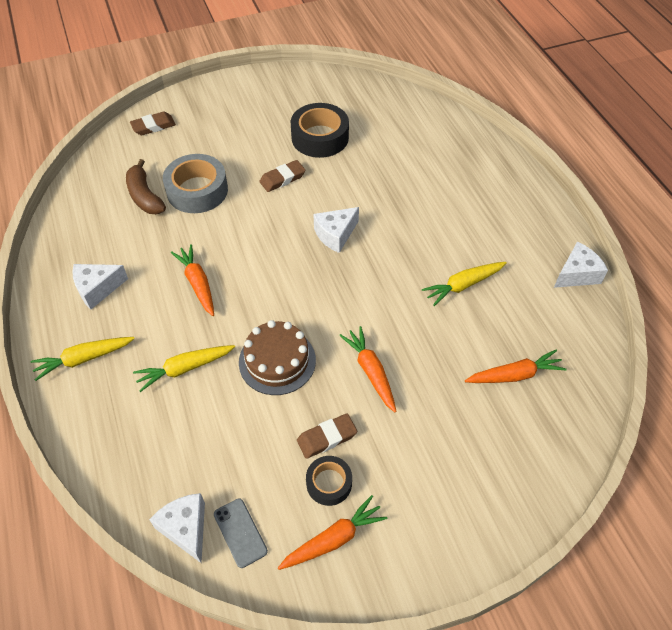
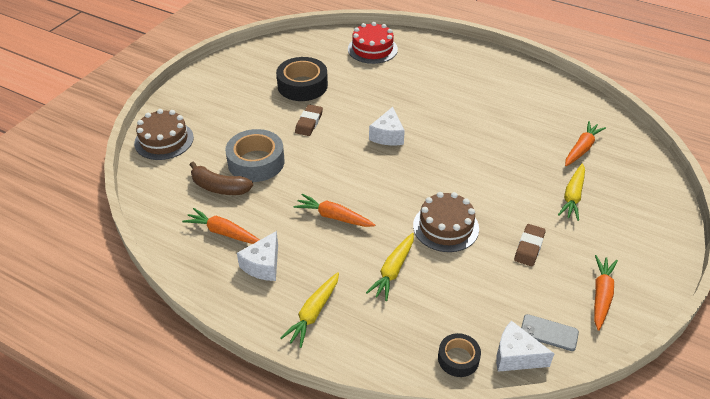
camera: 40 degrees left, 10 degrees down
(153, 126) = (164, 140): brown eraser -> brown cake
(329, 483) = (561, 269): black tape -> black tape (458, 358)
(371, 372) = (507, 196): orange carrot -> orange carrot (223, 232)
(430, 134) = (372, 49): none -> red cake
(463, 285) = (498, 120): yellow carrot -> yellow carrot (572, 196)
(576, 274) = (548, 80): white cheese -> none

